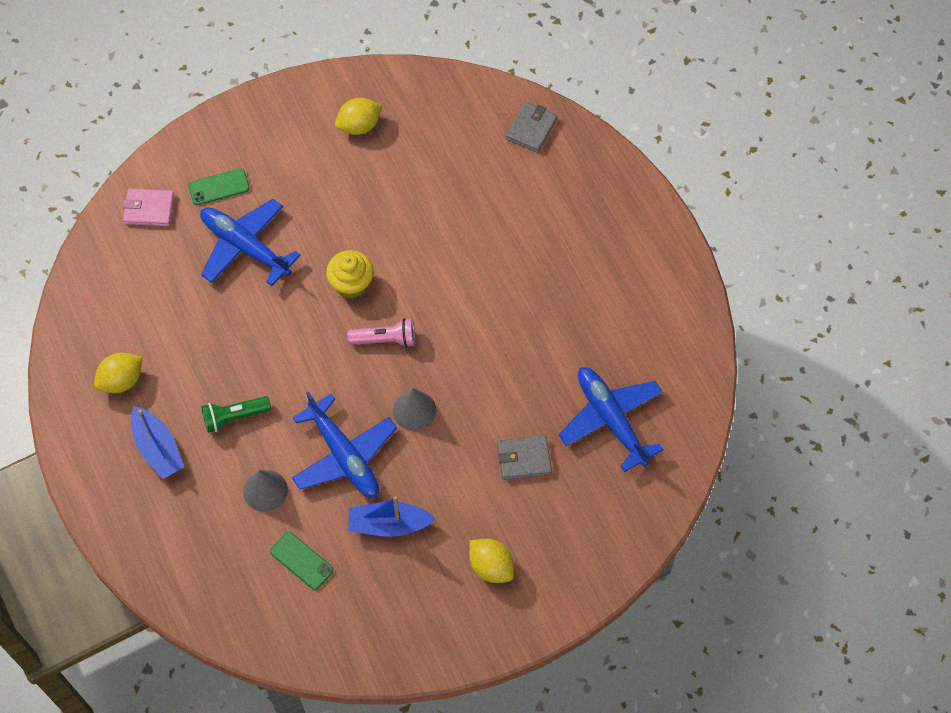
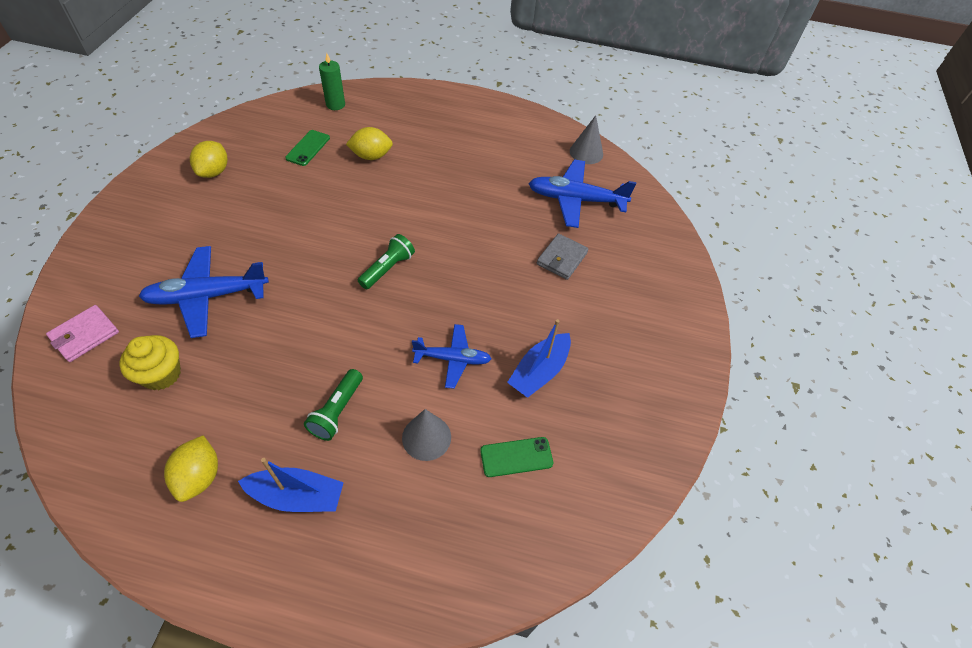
camera: 55 degrees left, 10 degrees down
(219, 187) = (137, 277): green phone -> green phone (308, 148)
(344, 455) = (453, 359): blue plane -> blue plane, size x0.63
(351, 284) = (321, 257): yellow cupcake -> yellow cupcake (161, 374)
(385, 339) = (387, 268): pink flashlight -> green flashlight
(414, 410) = (461, 291): grey cone -> grey cone (586, 152)
(491, 566) = (630, 333): yellow lemon -> yellow lemon (371, 156)
(531, 129) = (335, 104): grey wallet -> green candle

